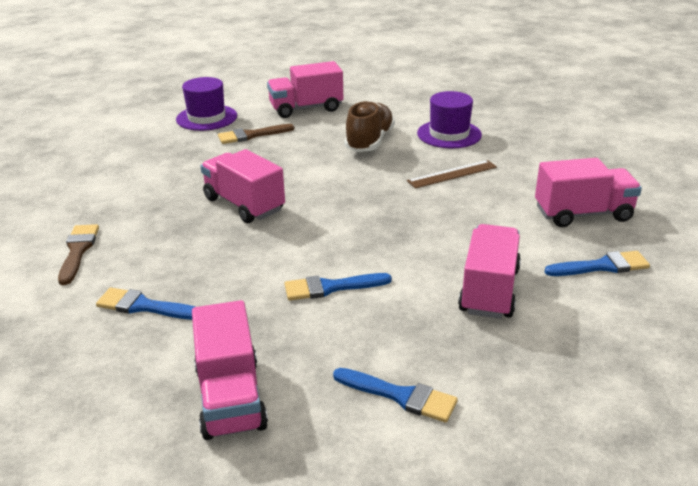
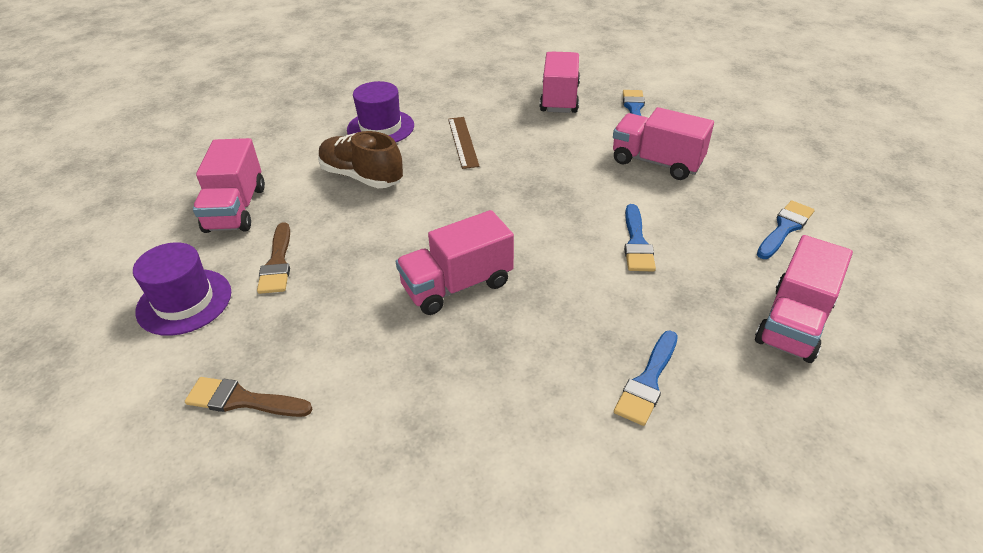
camera: 75 degrees left, 10 degrees up
(78, 251) = (509, 452): brown brush -> brown brush (242, 400)
(230, 398) = (794, 323): pink truck -> pink truck turned 120 degrees clockwise

